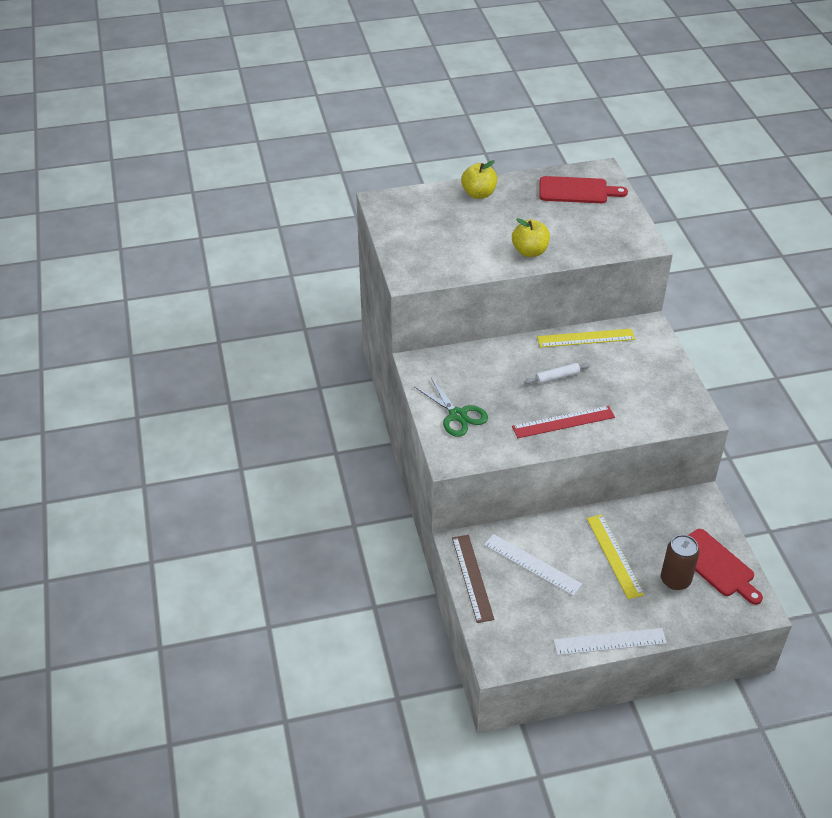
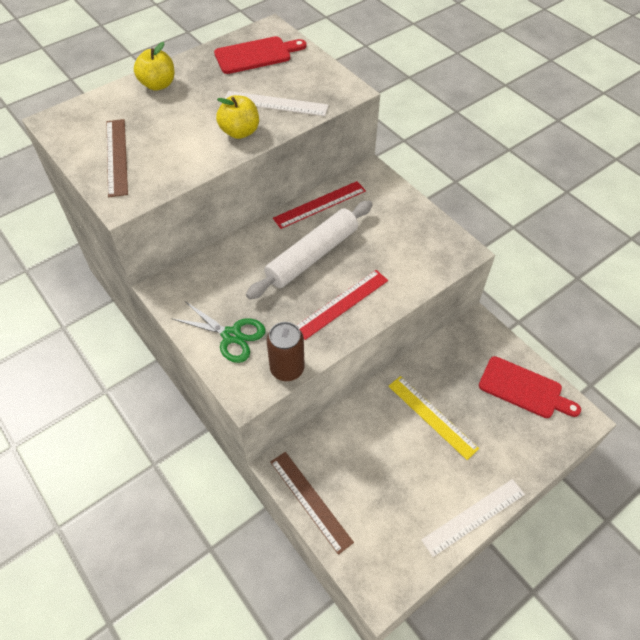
camera: 25 degrees left, 10 degrees up
(419, 243) = (116, 156): none -> brown ruler
(532, 564) = (361, 459): white ruler -> white ruler (275, 104)
(557, 377) = (312, 256): white rolling pin -> white rolling pin, size x2.25
(586, 338) = (320, 204): yellow ruler -> red ruler
(675, 580) = (497, 420): brown can -> brown can (287, 368)

